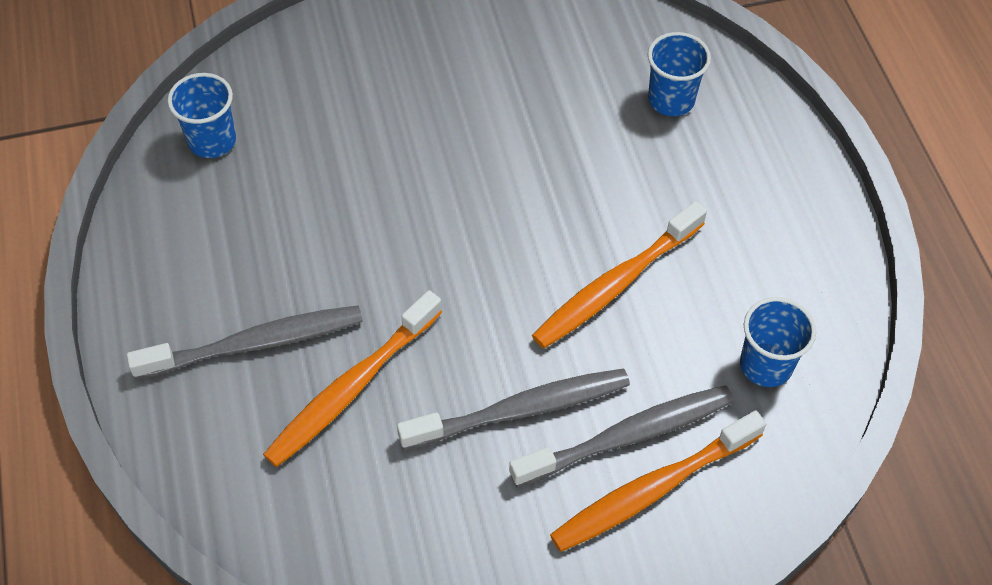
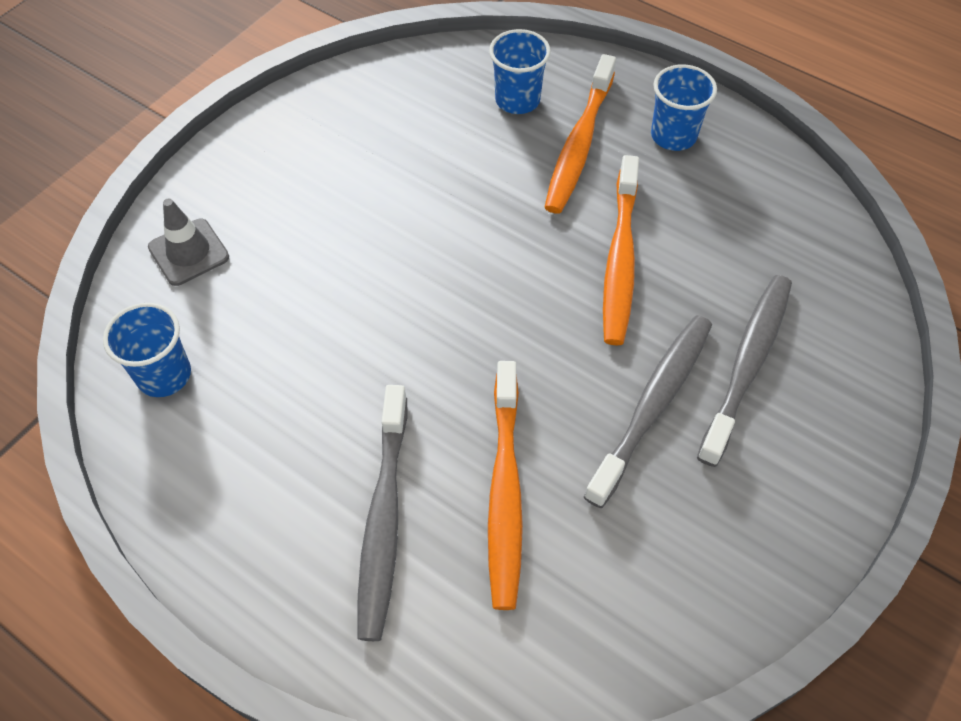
camera: 40 degrees left, 0 degrees up
(255, 343) = (384, 519): grey toothbrush -> grey toothbrush turned 150 degrees clockwise
(308, 62) = (189, 252): none -> grey traffic cone
(652, 489) = (805, 390): orange toothbrush -> orange toothbrush (579, 144)
(766, 365) = (780, 243): blue cup -> blue cup (673, 136)

